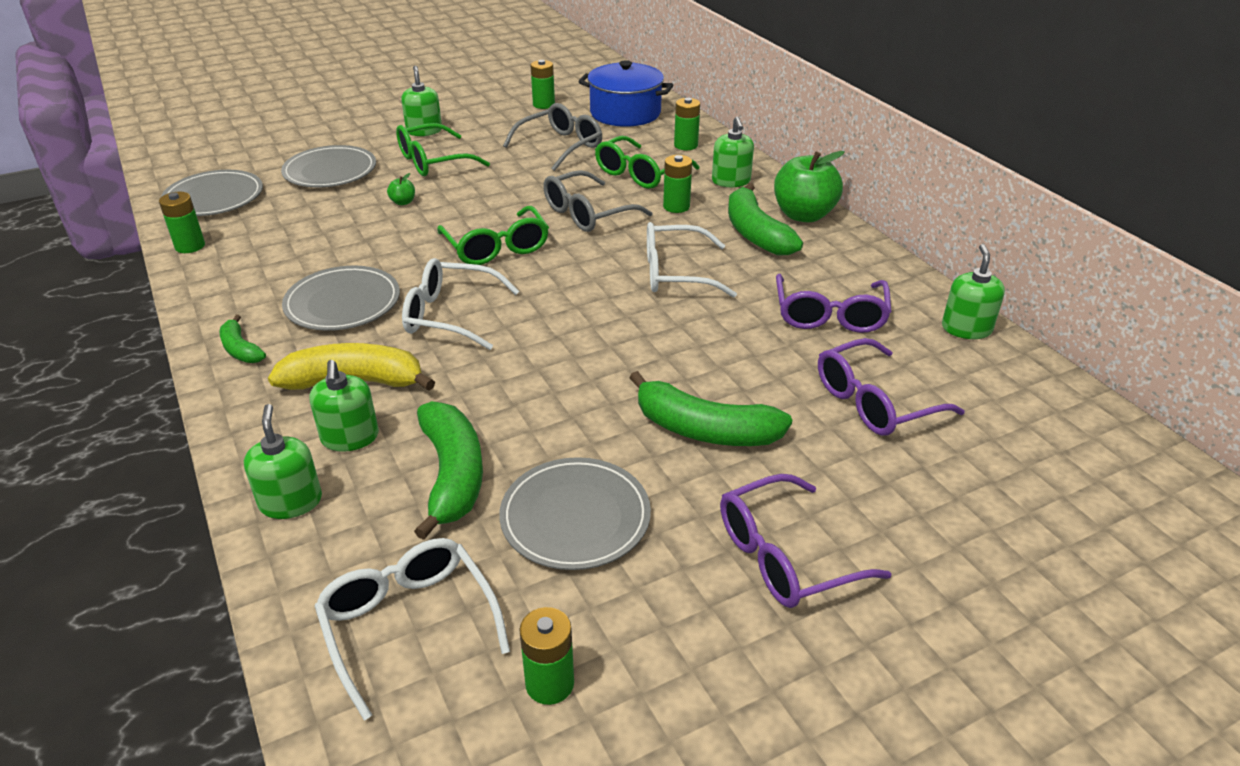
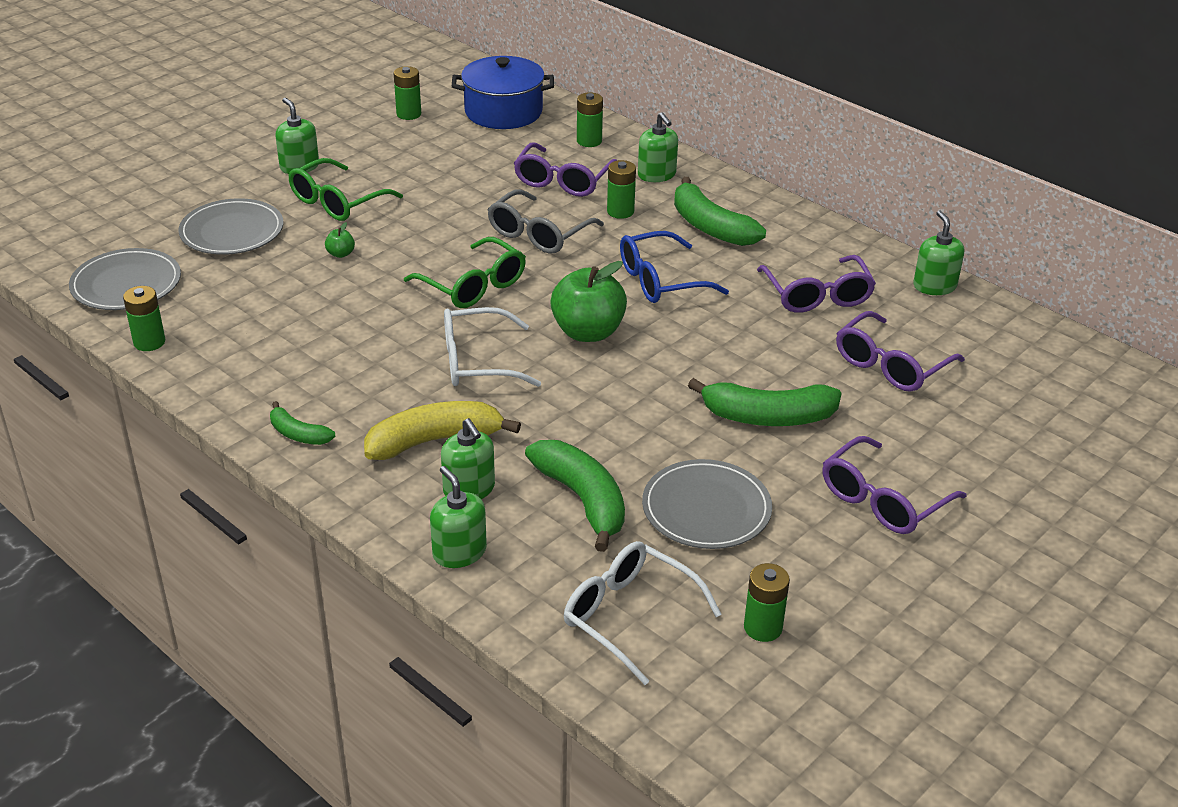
camera: 20 degrees left, 0 degrees up
(343, 303) = (362, 370): grey plate -> none
(560, 146) = (461, 162): grey glasses -> none
(640, 173) = (563, 180): green glasses -> purple glasses
(676, 273) = (661, 280): white glasses -> blue glasses
(803, 215) = (744, 200): green apple -> green apple (588, 332)

